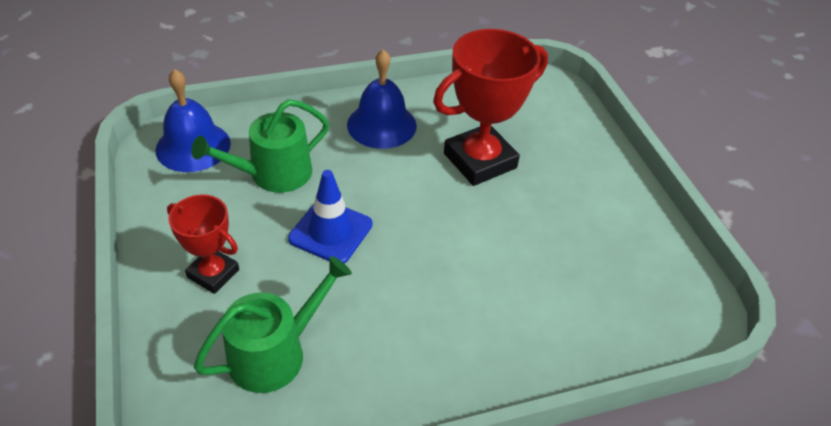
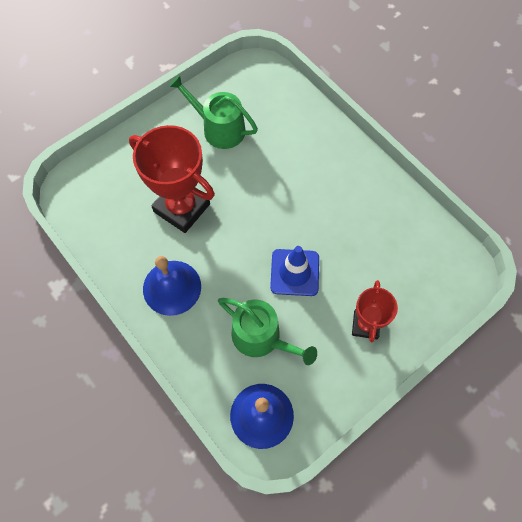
camera: 110 degrees left, 20 degrees up
(275, 353) = (396, 259): green watering can -> green watering can (219, 128)

